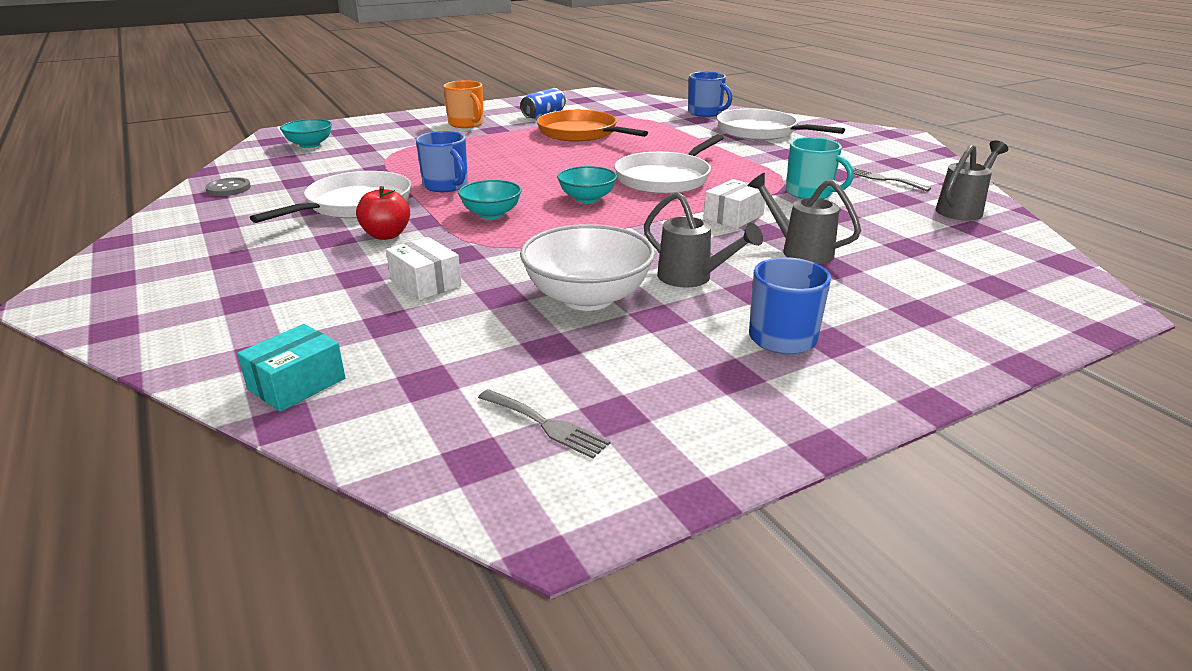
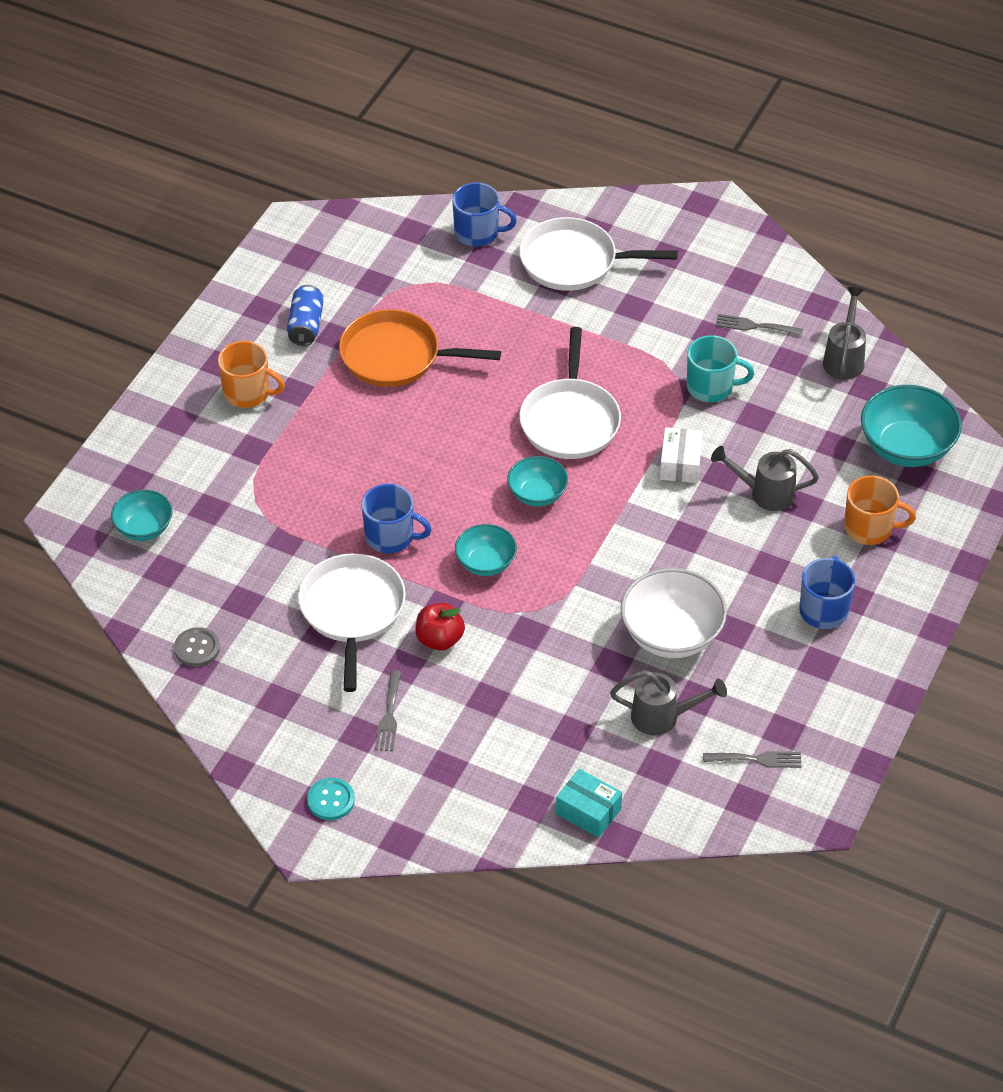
camera: 35 degrees left, 20 degrees up
(127, 282) = (331, 800): none -> turquoise button
(269, 257) = (389, 715): none -> grey fork
(297, 384) = (588, 811): turquoise box -> turquoise box turned 60 degrees counterclockwise
(425, 283) = (545, 680): white box -> none
(692, 278) = (720, 573): grey watering can -> grey watering can (663, 717)
(902, 302) = (870, 528): none -> orange mug
(995, 268) = (906, 448): none -> turquoise bowl

